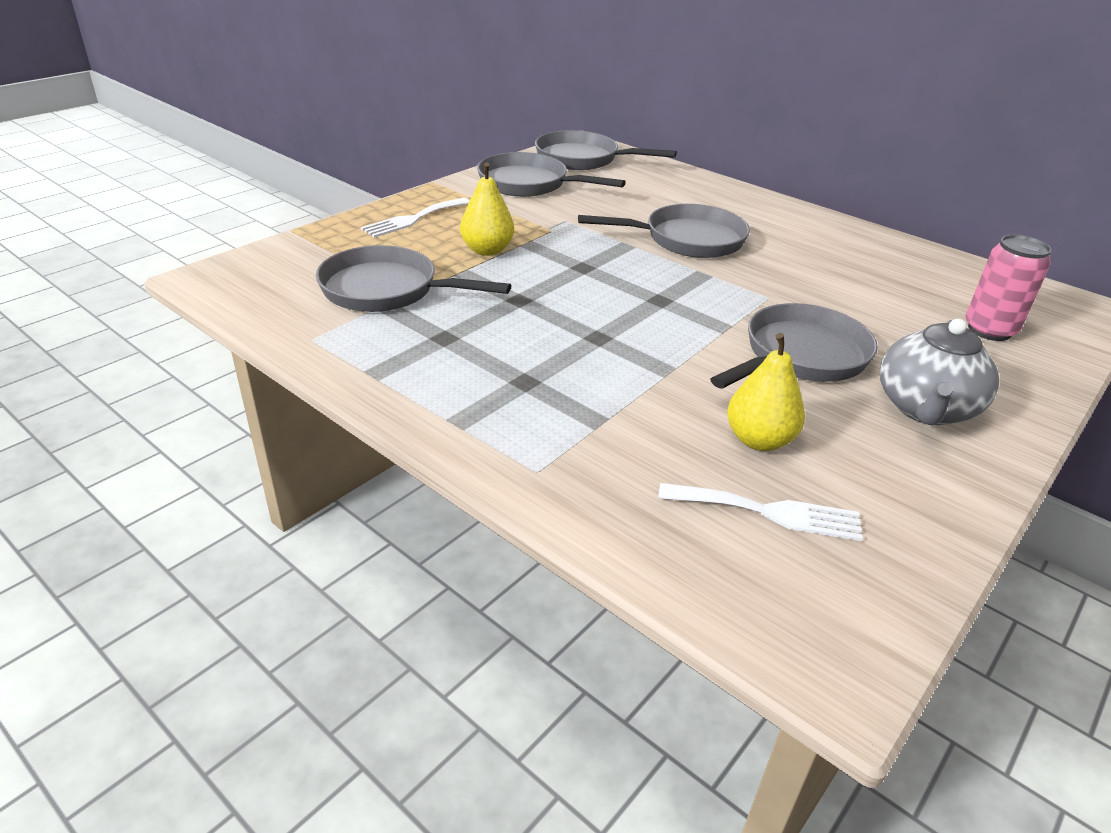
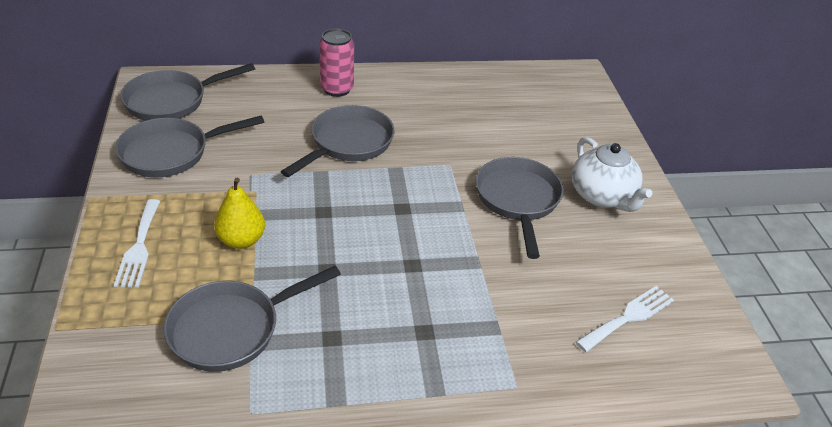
camera: 50 degrees left, 5 degrees up
(759, 440) = (572, 275): yellow pear -> none
(925, 409) = (602, 196): grey teapot -> white teapot
(989, 330) = (564, 119): pink can -> pink can (337, 89)

